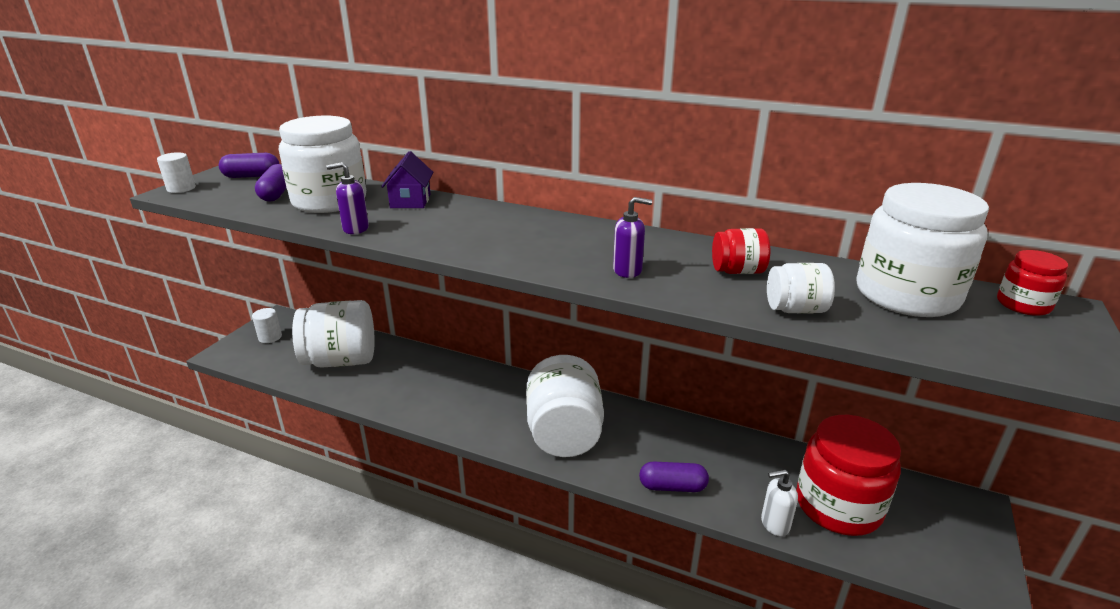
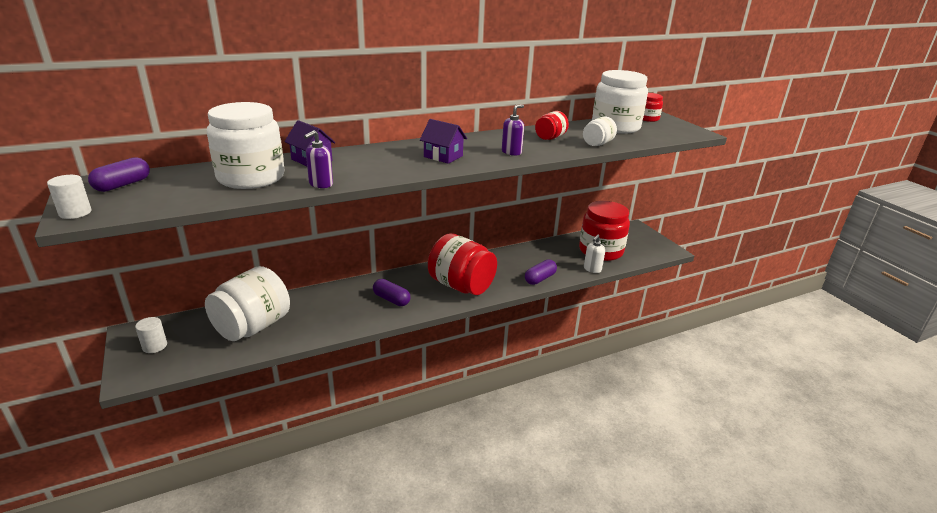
camera: 50 degrees left, 0 degrees up
(276, 194) = (190, 187): purple capsule -> purple capsule (391, 299)
(533, 244) = (443, 156): none -> purple house
(564, 433) = (461, 286): white jar -> red jar

